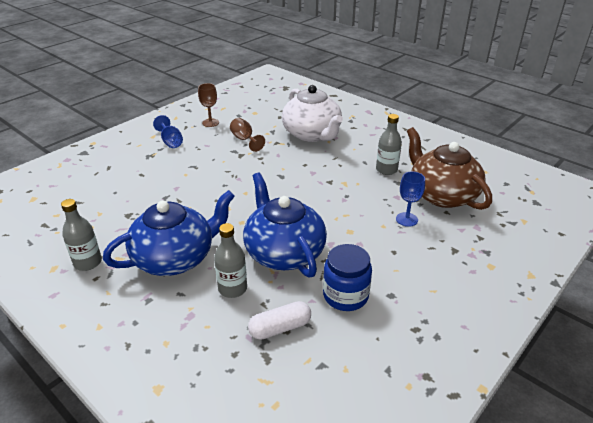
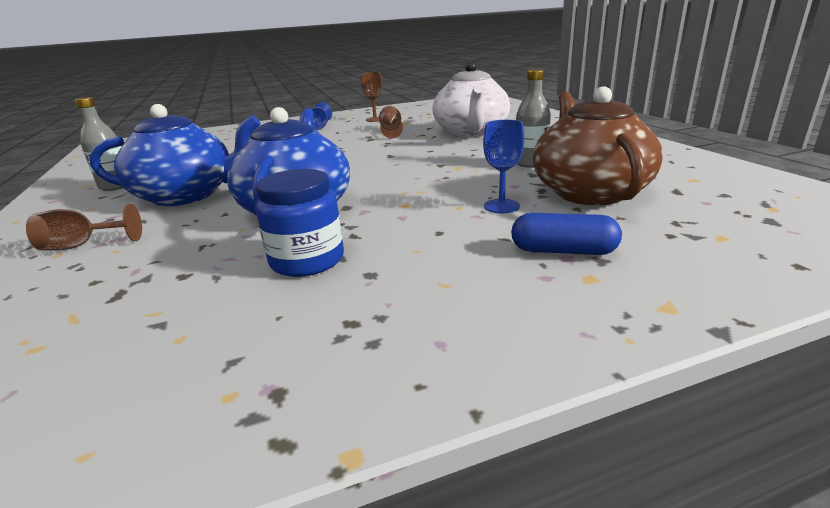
camera: 30 degrees right, 10 degrees down
(172, 330) = (81, 246): none -> brown goblet
(232, 288) = (195, 227): grey bottle -> none
(280, 328) = (180, 271): white capsule -> none
(466, 250) = (563, 251): none -> blue capsule

